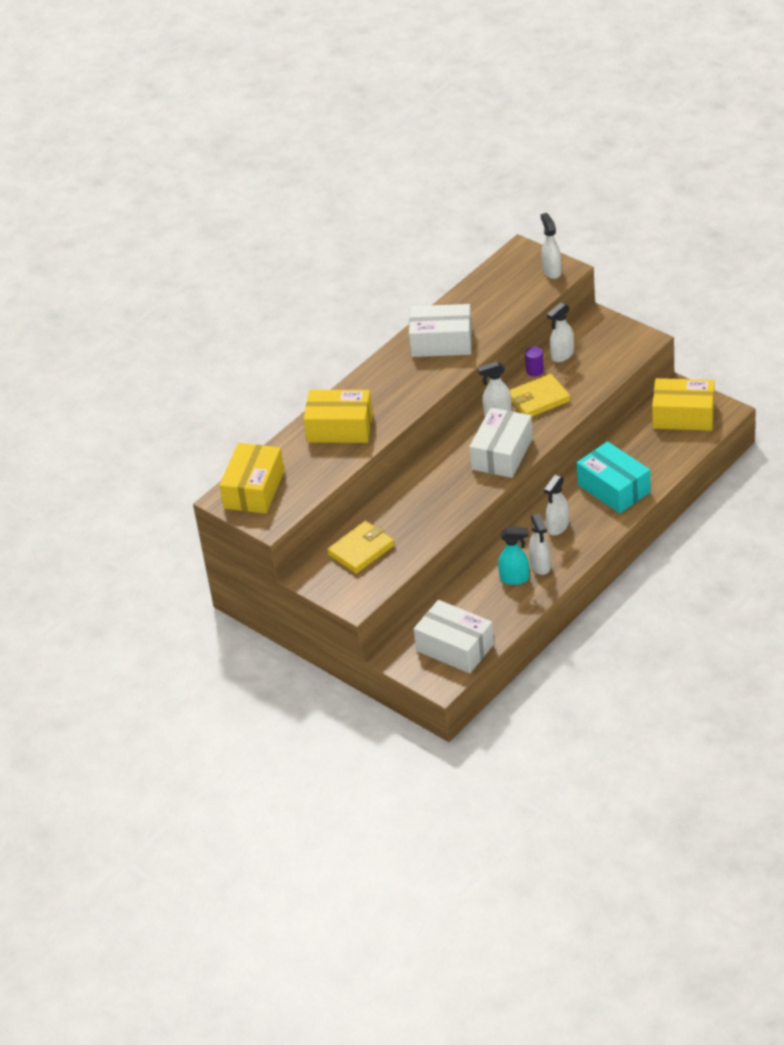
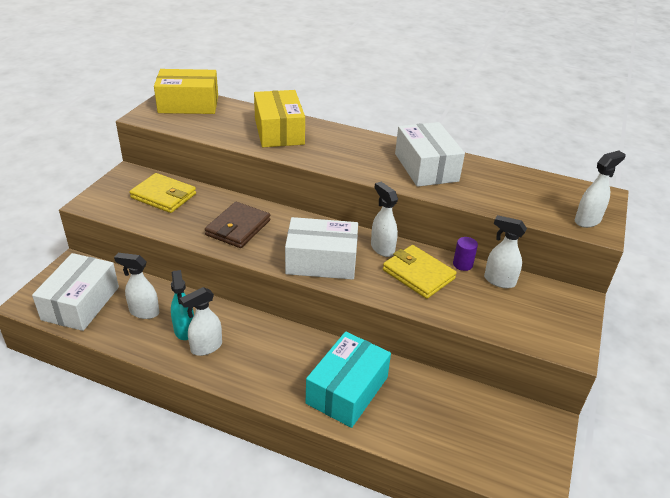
camera: 65 degrees right, 5 degrees down
(434, 501) = (238, 228): none -> brown wallet
(557, 527) = (270, 351): white spray bottle -> white spray bottle (144, 312)
(683, 415) = (504, 438): yellow box -> none

